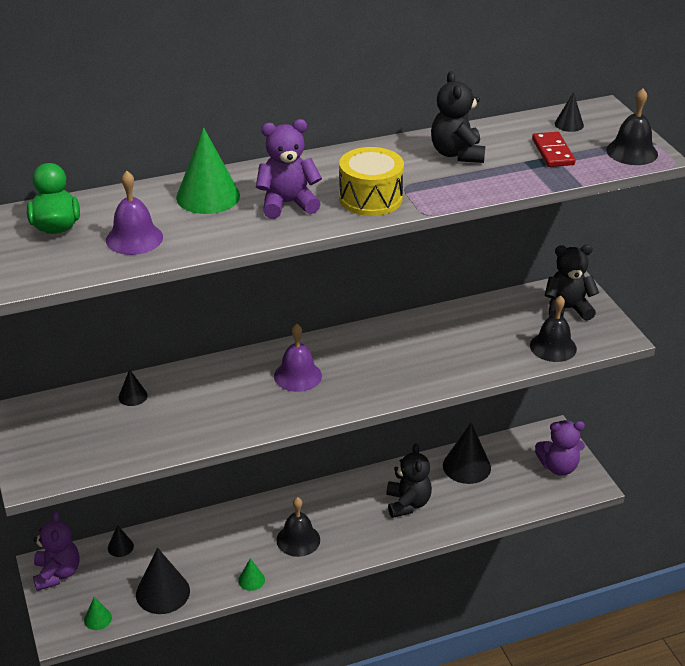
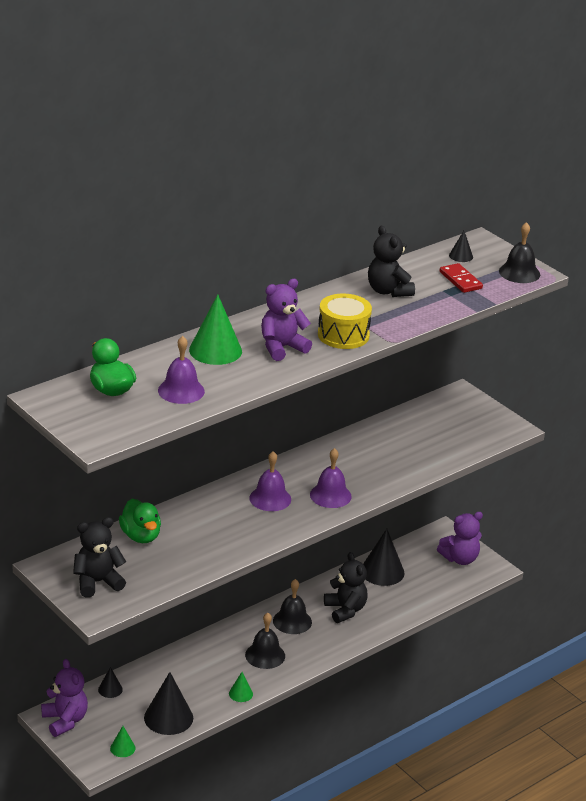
camera: 20 degrees left, 5 degrees down
(133, 396) = (141, 536): black cone -> green duck
(367, 383) = (330, 495): none -> purple bell
(553, 347) = (465, 444): black bell -> black bell (292, 621)
(567, 309) = (462, 412): black teddy bear -> black teddy bear (97, 582)

